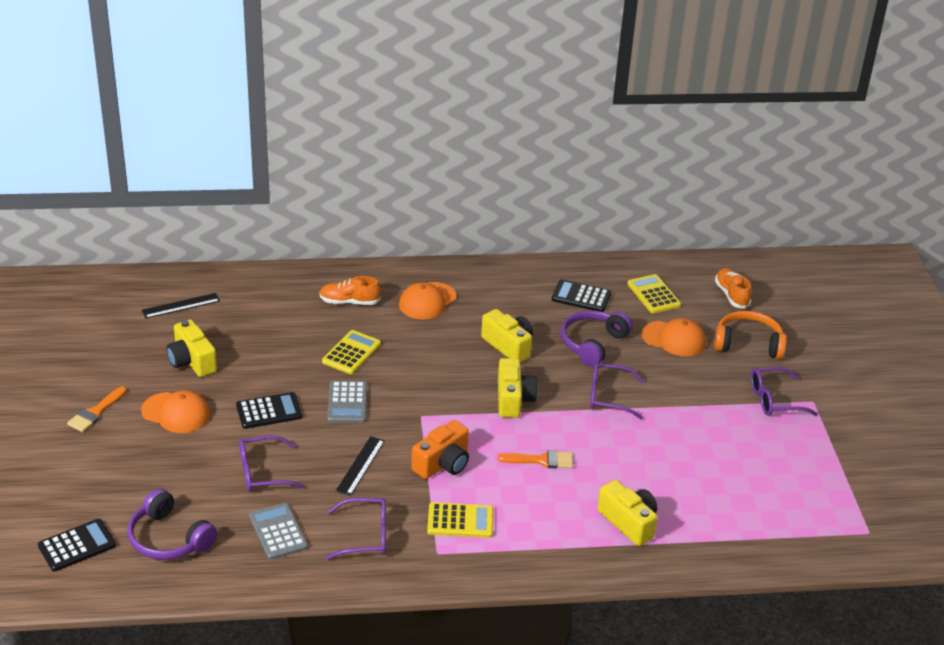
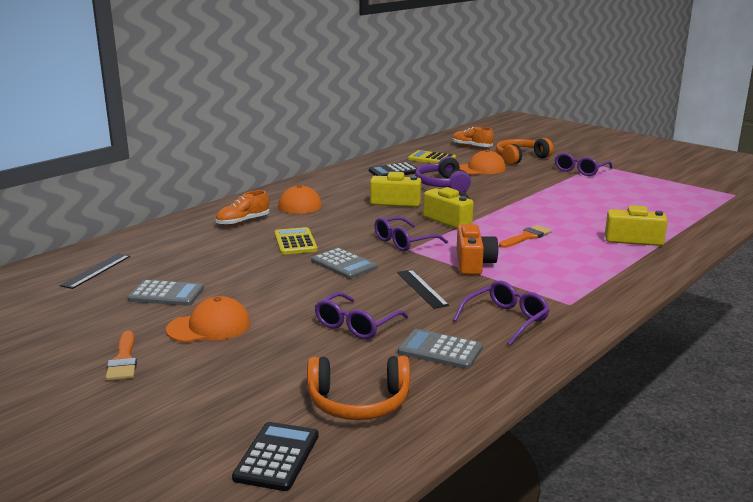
camera: 40 degrees left, 15 degrees down
(169, 539) = (358, 402): purple headphones -> orange headphones
(192, 361) = (166, 294): yellow camera -> grey calculator
(269, 411) = (291, 292): black calculator -> none
(460, 521) = (546, 283): yellow calculator -> none
(609, 397) = (500, 199): purple glasses -> purple glasses (404, 242)

